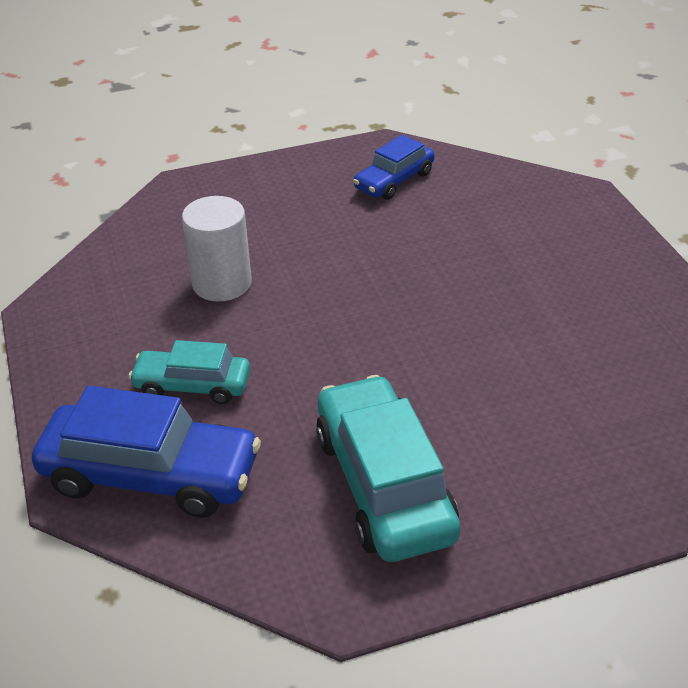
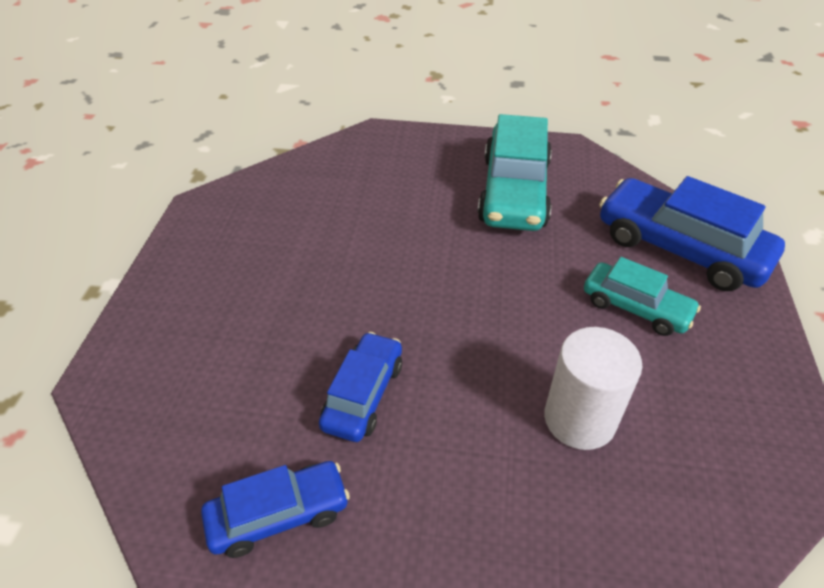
camera: 155 degrees left, 5 degrees up
(394, 245) = (363, 395): none -> blue car

